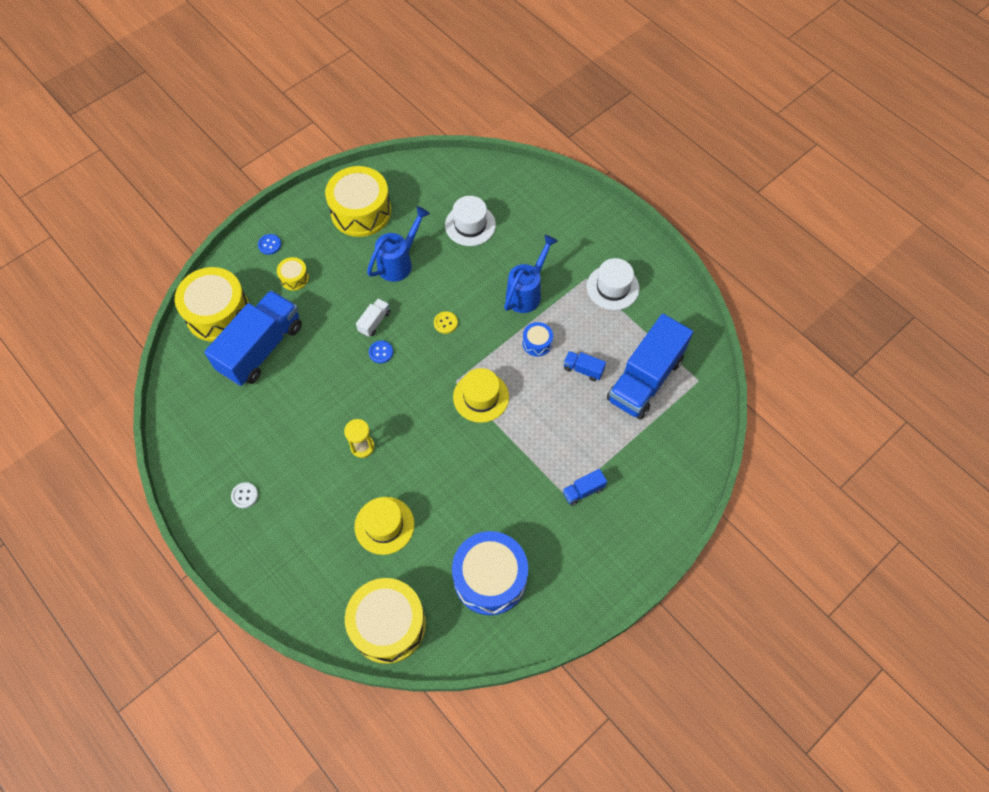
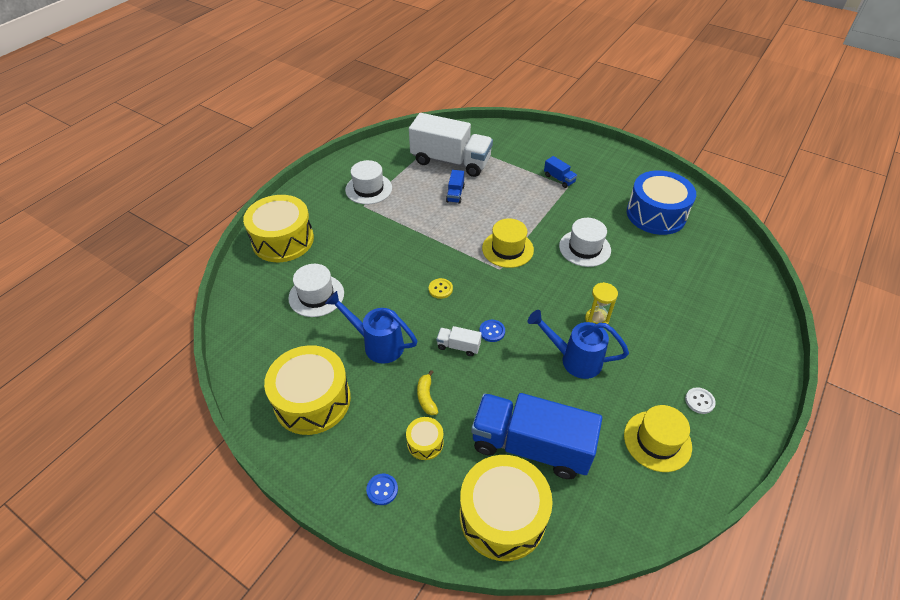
camera: 105 degrees left, 15 degrees down
(333, 287) = (426, 397): none -> yellow banana
(384, 525) = (657, 285): yellow hat -> yellow hat (657, 441)
(388, 625) = (732, 263): yellow drum -> yellow drum (283, 240)
(459, 474) = (584, 248): none -> white hat
(527, 292) = (388, 239): blue watering can -> blue watering can (574, 359)
(537, 343) = (440, 224): blue drum -> none
(645, 379) = (450, 161): blue truck -> white truck

